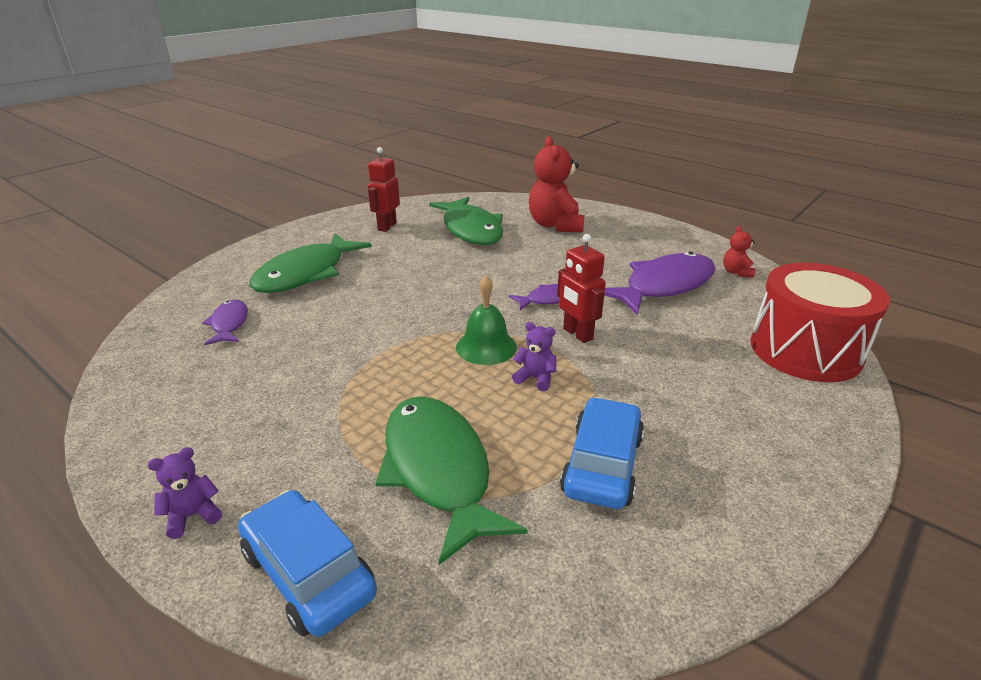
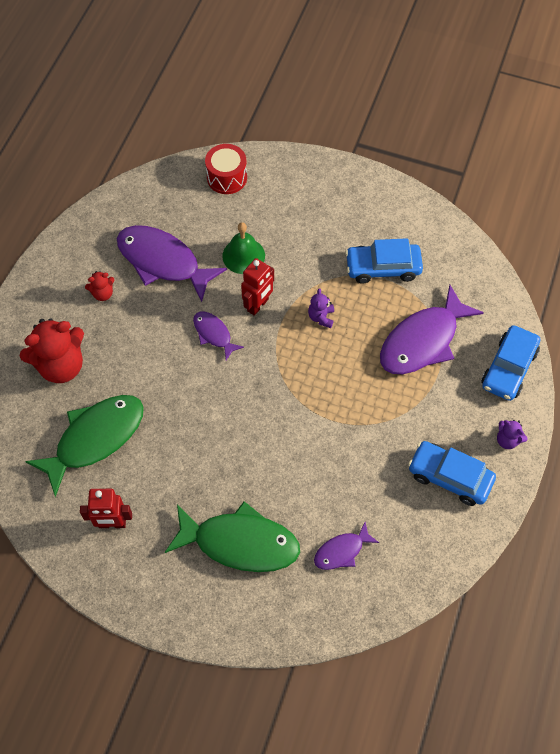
camera: 110 degrees left, 30 degrees up
(211, 429) = (449, 477): none -> blue car
(438, 470) = (423, 341): green fish -> purple fish
(486, 347) = (297, 356): green bell -> green bell (243, 255)
(736, 272) = (120, 216): red teddy bear -> red teddy bear (103, 293)
(805, 350) = (227, 177): red drum -> red drum, size x0.58

